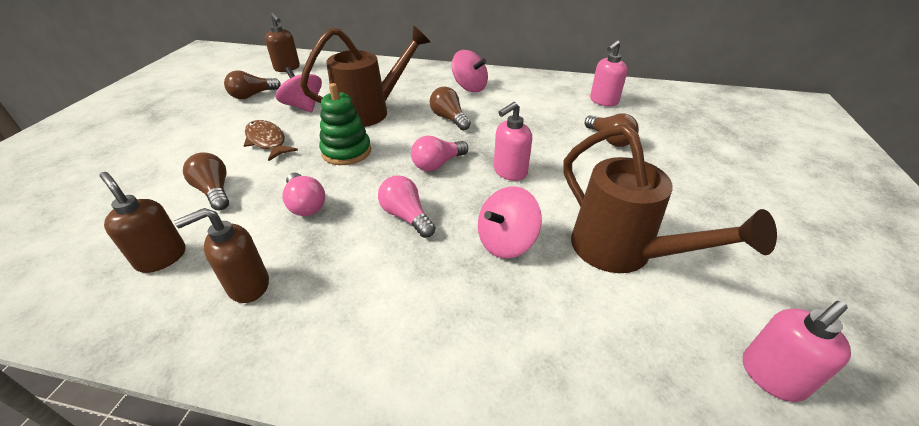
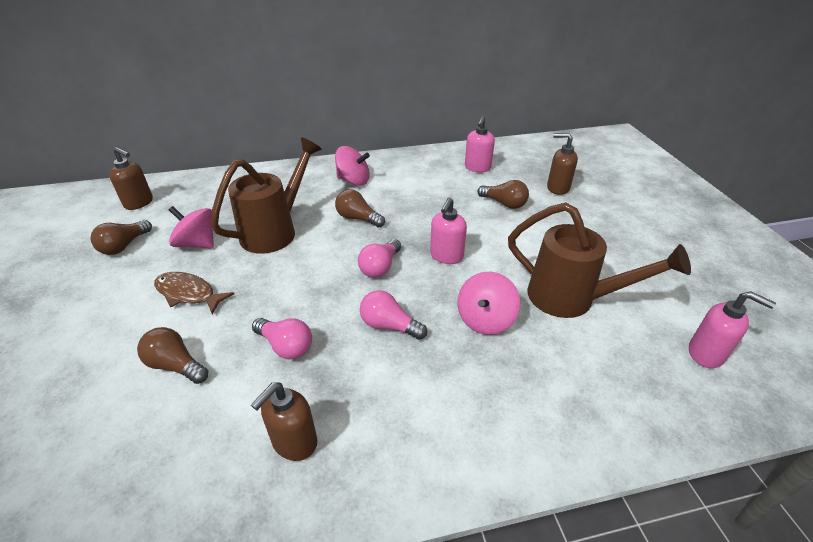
camera: 25 degrees left, 0 degrees up
(161, 257) = (178, 452): brown soap dispenser -> brown soap dispenser (557, 188)
(346, 151) = (284, 280): green stacking toy -> none
(771, 376) = (706, 354): pink soap dispenser -> pink soap dispenser turned 90 degrees counterclockwise

